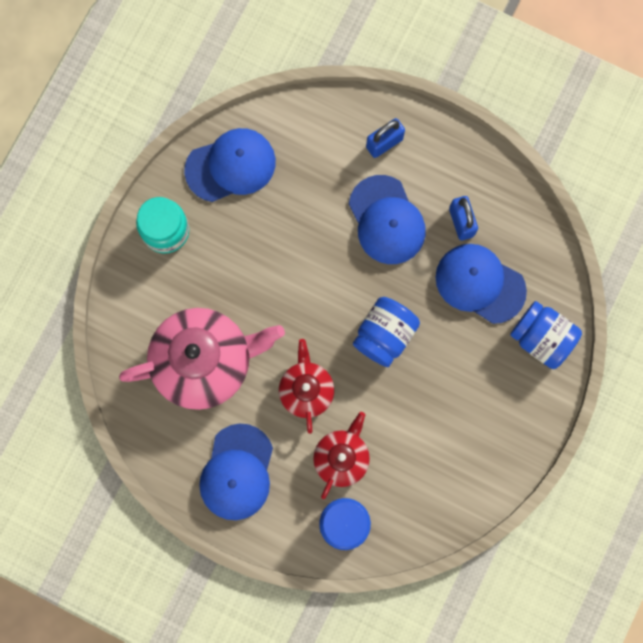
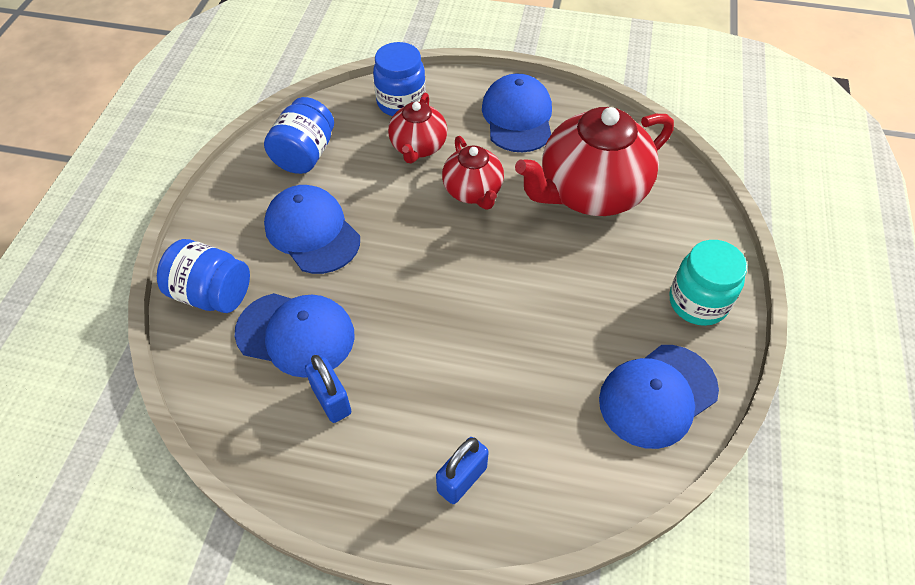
camera: 165 degrees right, 25 degrees down
(205, 362) = (590, 192): pink teapot -> red teapot
(384, 335) = (401, 257): blue jar -> blue jar (305, 155)
(386, 220) = (431, 379): blue cap -> blue cap (312, 232)

